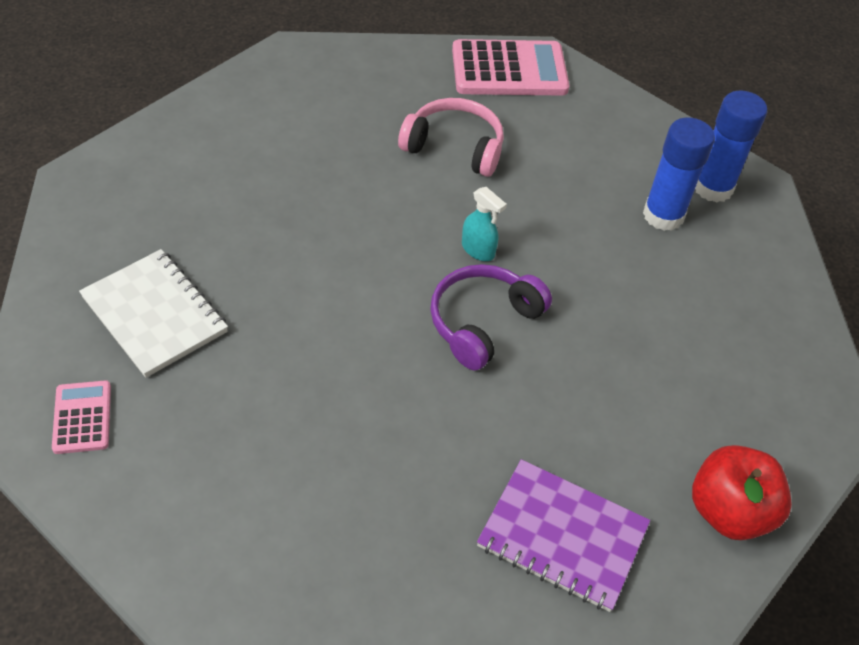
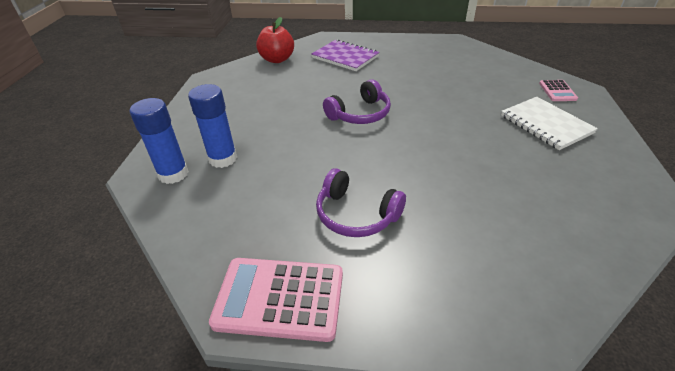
camera: 165 degrees left, 10 degrees down
(454, 147) = (356, 214): pink headphones -> purple headphones
(478, 250) = (354, 145): turquoise spray bottle -> none

